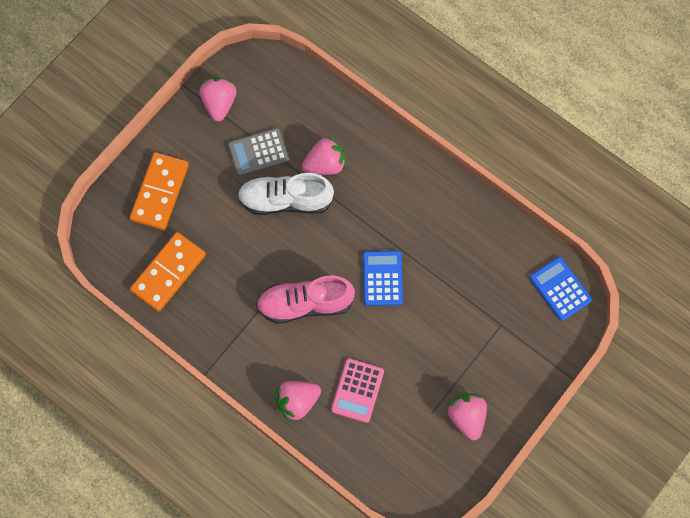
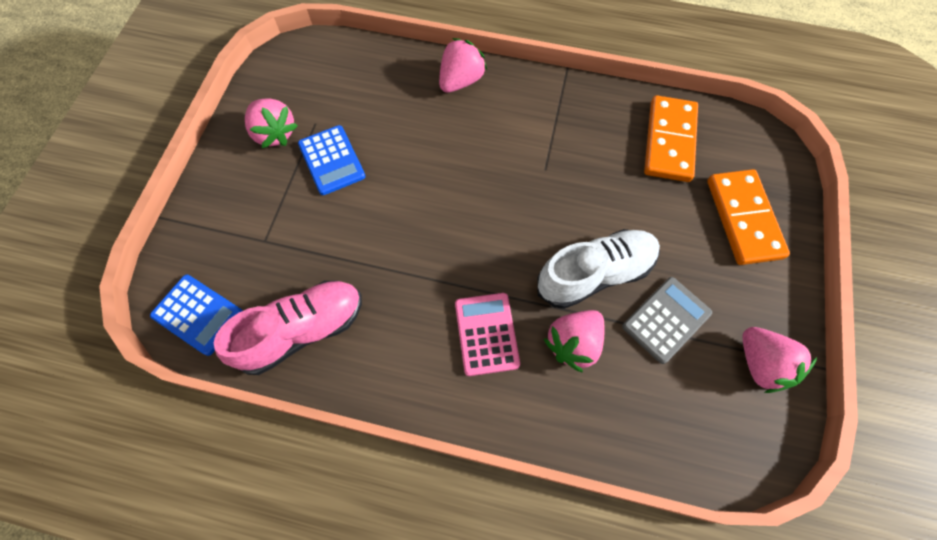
camera: 155 degrees right, 5 degrees down
(305, 304) = (504, 170): pink shoe -> pink shoe (302, 330)
(357, 390) = (403, 113): pink calculator -> pink calculator (486, 334)
(382, 278) = (429, 233): blue calculator -> blue calculator (332, 160)

